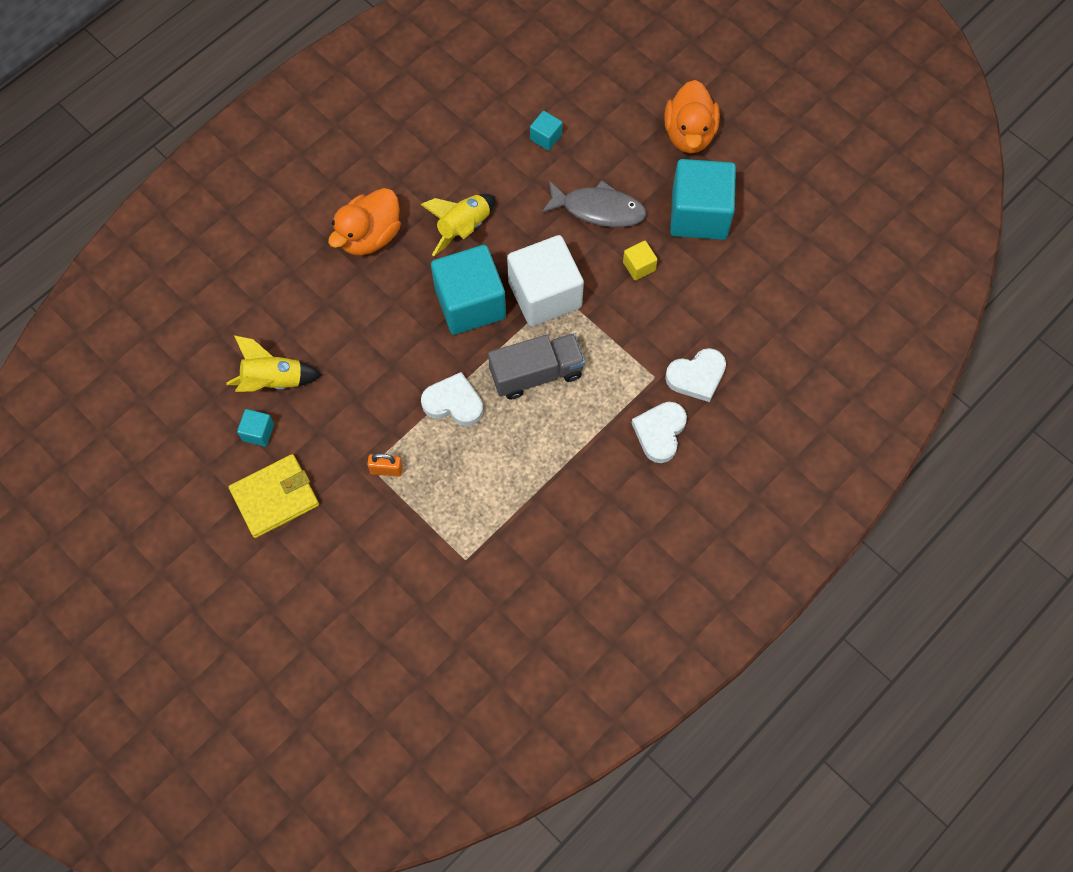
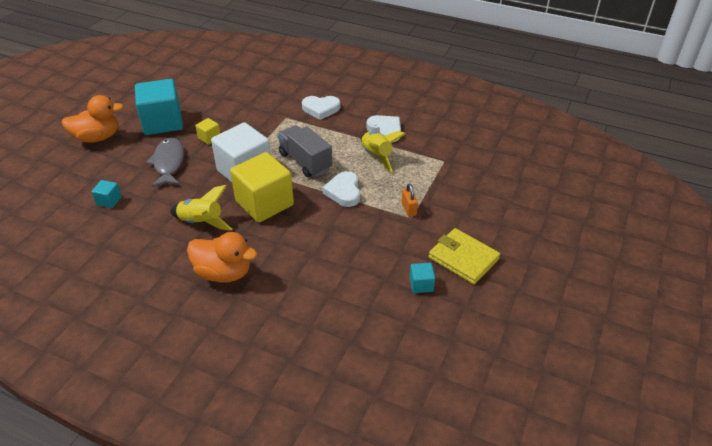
camera: 110 degrees left, 25 degrees down
(274, 381) = (375, 290): yellow rocket -> yellow rocket (377, 156)
(470, 303) = (264, 203): turquoise cube -> yellow cube
(696, 376) = (278, 103): white heart -> white heart (385, 130)

